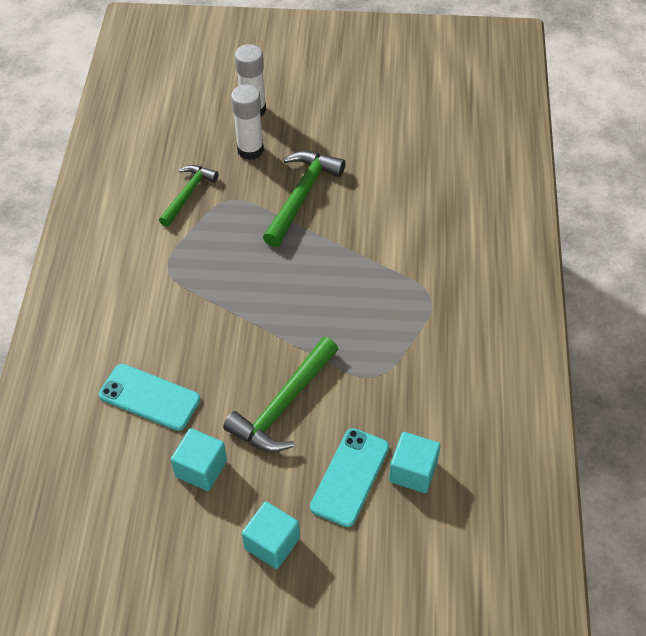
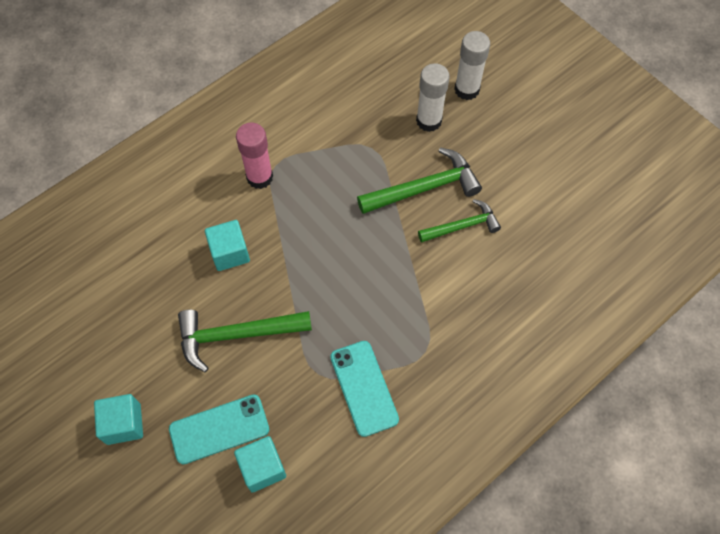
camera: 45 degrees right, 10 degrees up
(149, 397) = (165, 249): turquoise phone -> turquoise phone (364, 388)
(165, 286) = (259, 177): none -> pink glue stick
(188, 194) = (349, 120): green hammer -> green hammer (462, 226)
(201, 468) = (140, 329): turquoise cube -> turquoise cube (230, 253)

